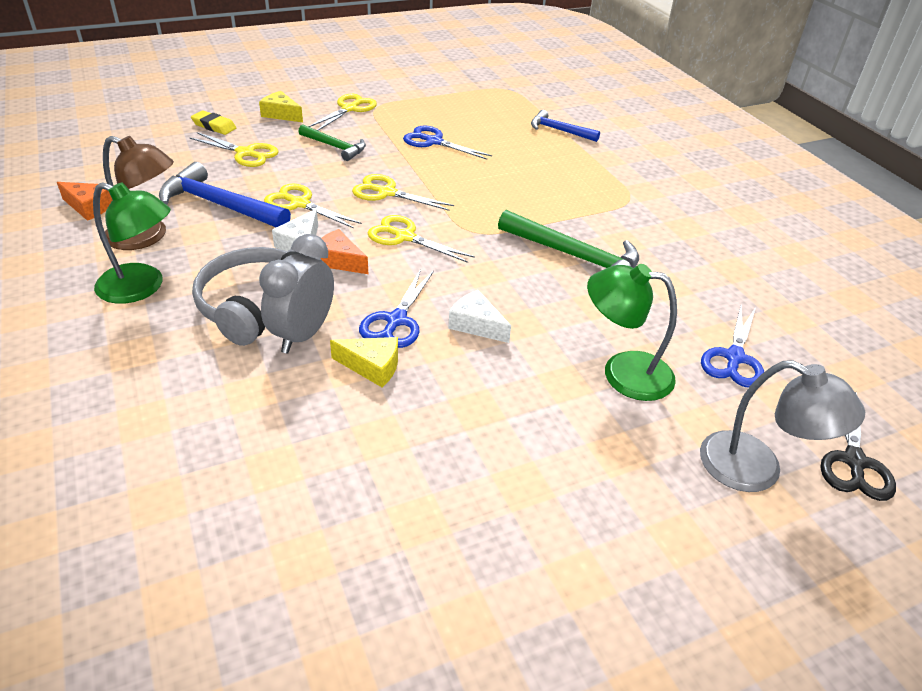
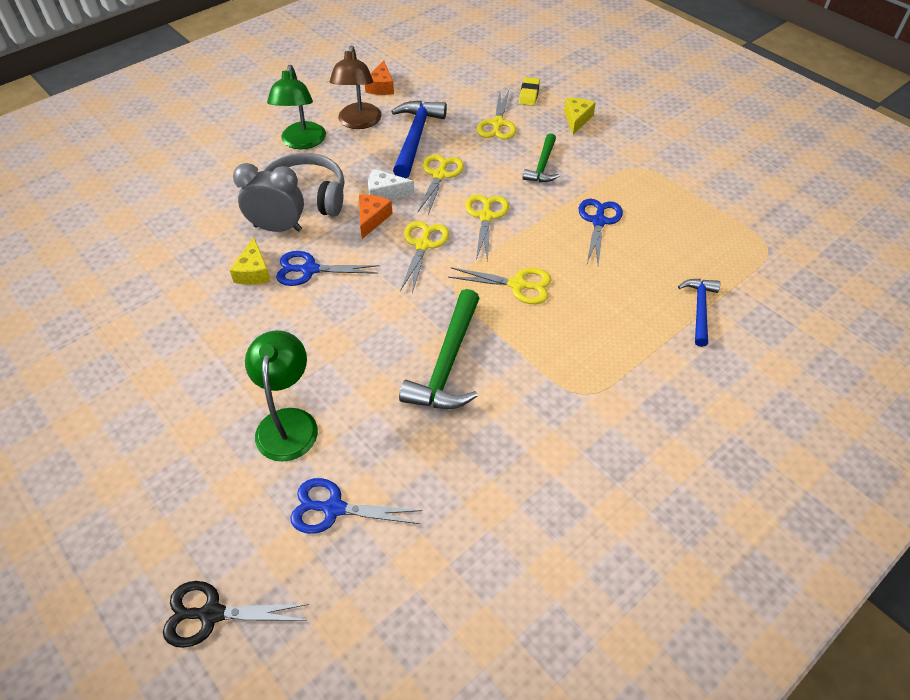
camera: 75 degrees right, 10 degrees up
(349, 109) = (620, 153): yellow scissors -> yellow scissors (518, 285)
(476, 325) = (320, 316): white cheese -> none
(756, 469) = (189, 531): grey lamp -> none

